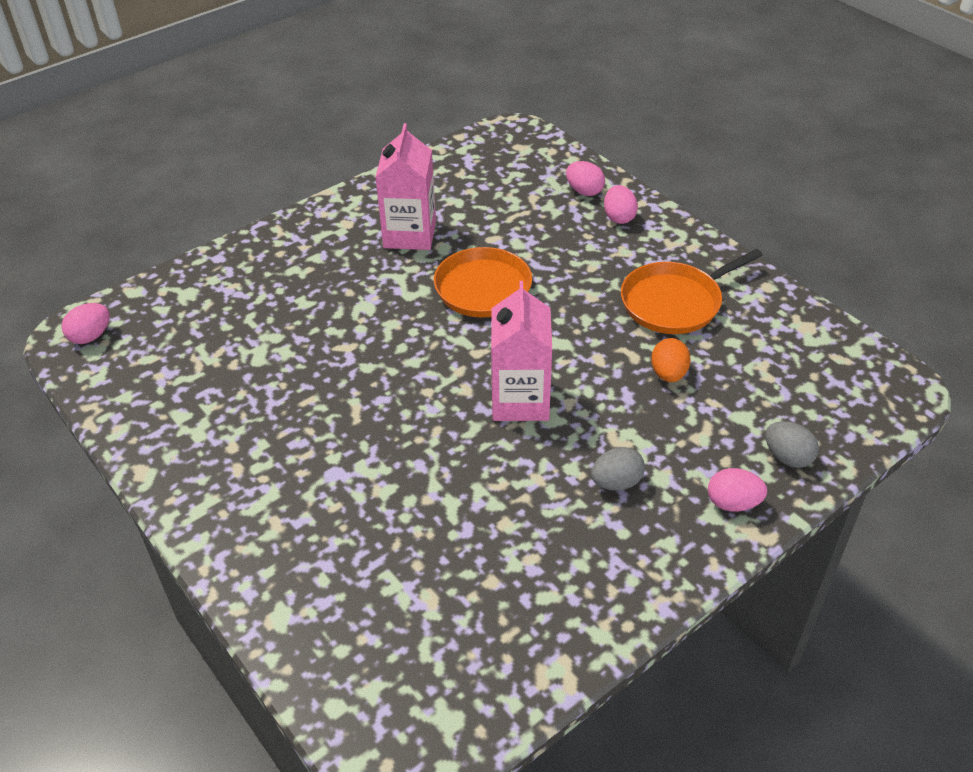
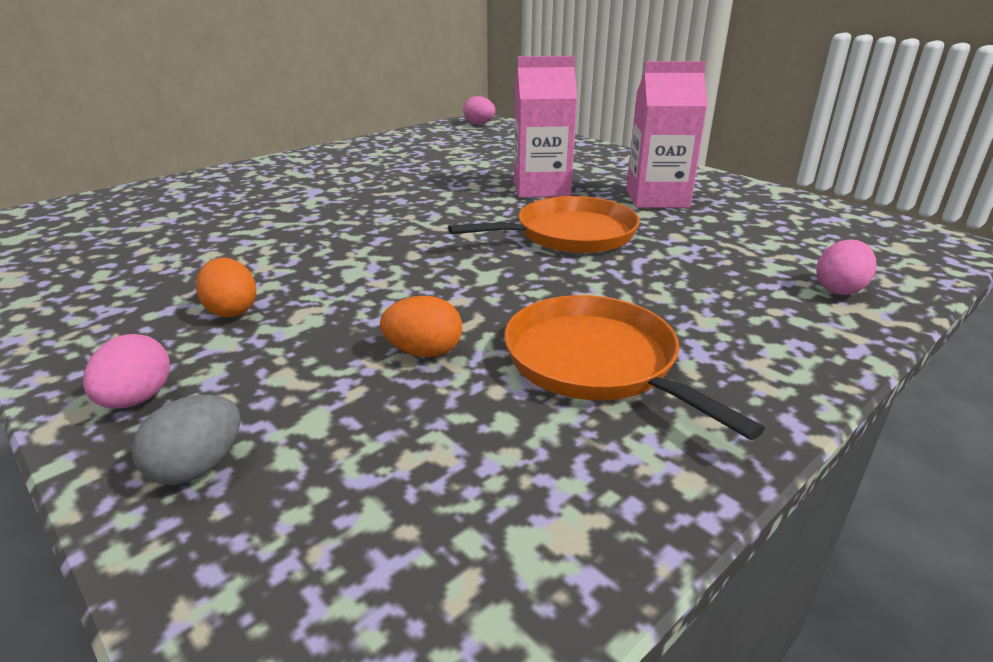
camera: 85 degrees right, 15 degrees down
(520, 400) = (387, 256): pink carton -> pink carton (541, 188)
(616, 482) = (231, 310): grey egg -> orange egg
(619, 217) = (795, 316): pink egg -> none

